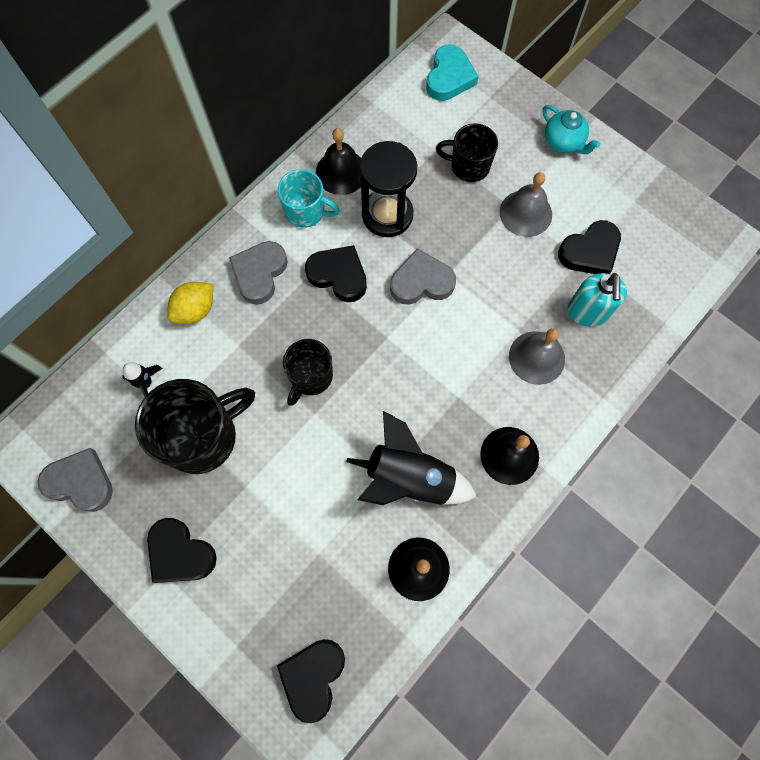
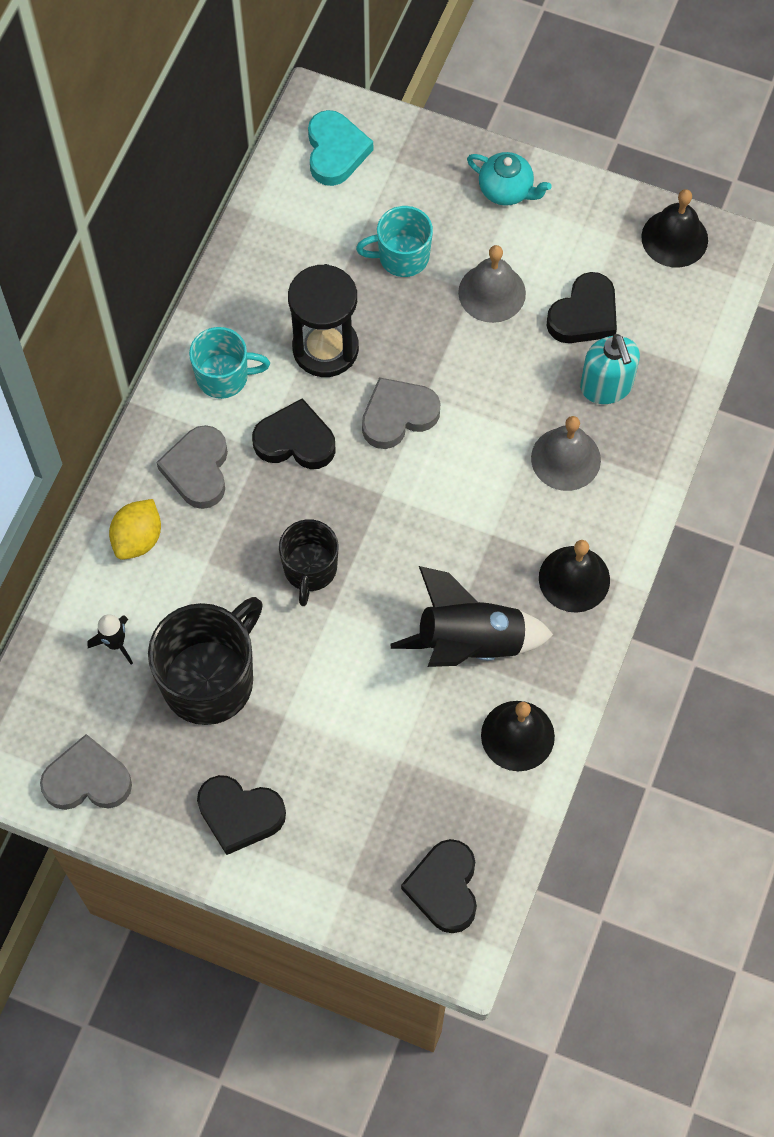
camera: 20 degrees left, 5 degrees down
(341, 172) = (247, 314): black bell -> black bell (674, 238)
(468, 166) = (402, 256): black mug -> turquoise mug

